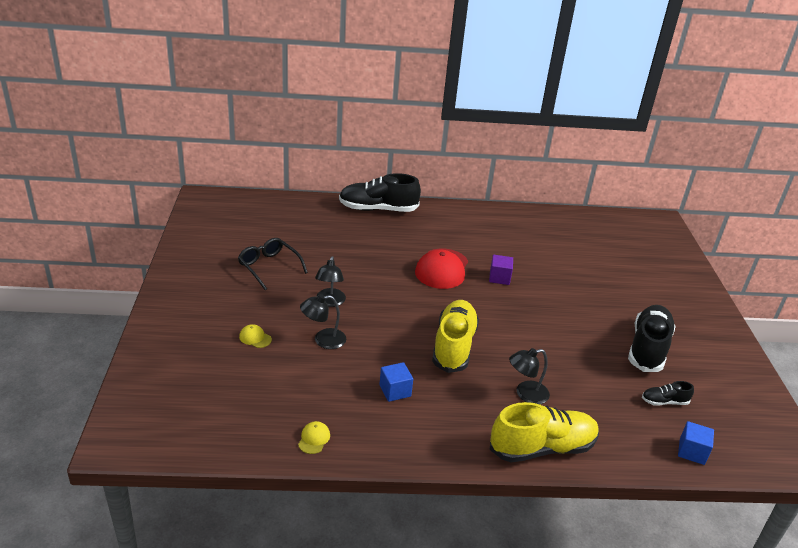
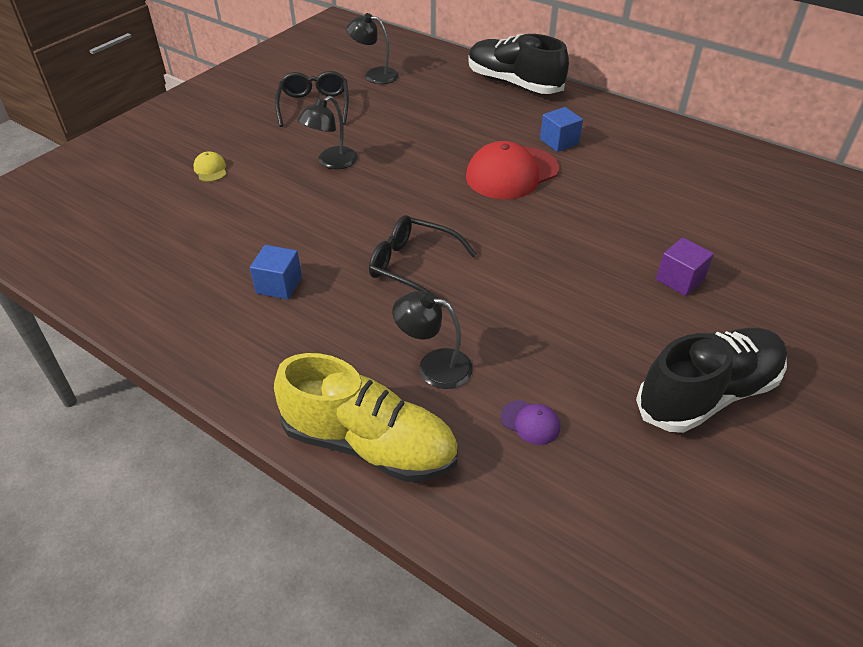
camera: 40 degrees right, 10 degrees up
(314, 439) = (132, 295): yellow cap -> none
(323, 340) = (273, 198): black lamp -> black lamp (374, 75)
(453, 346) = (413, 266): yellow shoe -> black glasses
(499, 278) = (579, 210): purple cube -> purple cube (679, 279)
(596, 399) = (530, 422): none -> purple cap
(664, 402) = (641, 483): black shoe -> none
(692, 451) = (598, 583): blue cube -> blue cube (559, 141)

